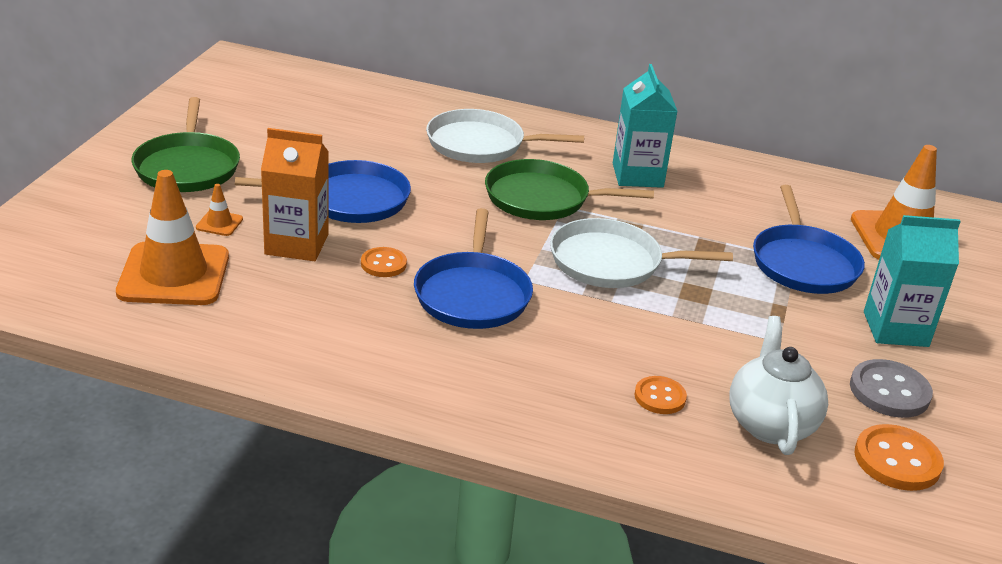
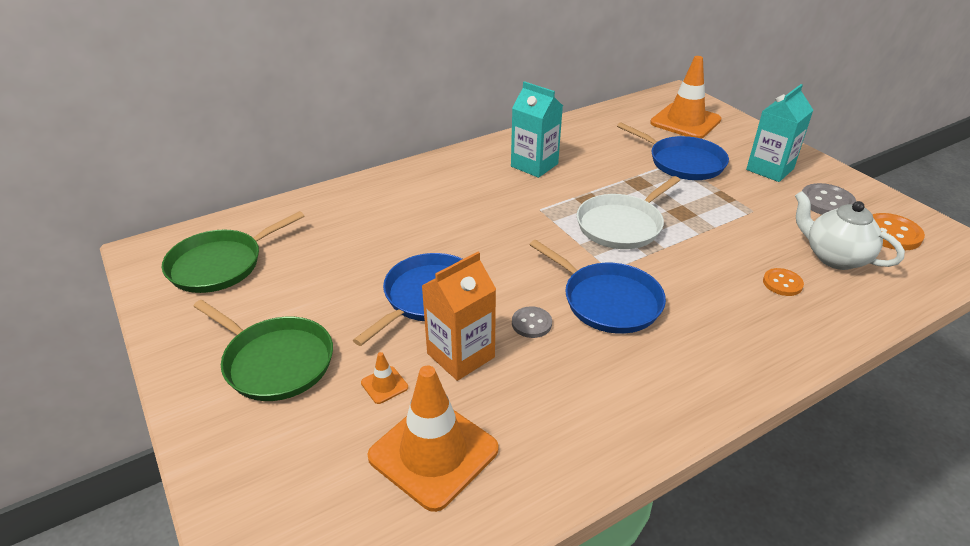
camera: 45 degrees left, 5 degrees up
(383, 264) = (531, 323): orange button -> grey button
(481, 144) = (426, 202): white pan -> none
(542, 198) = (521, 213): green pan -> green pan (220, 264)

